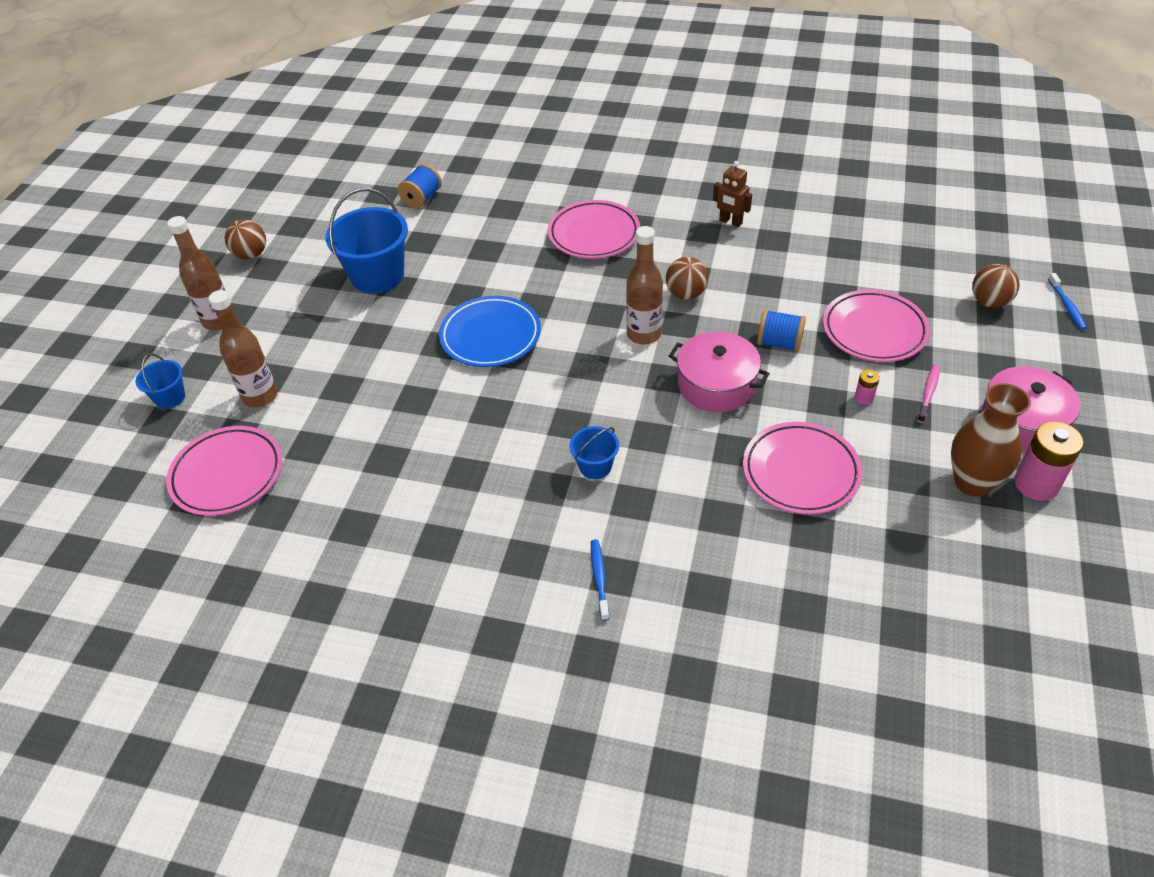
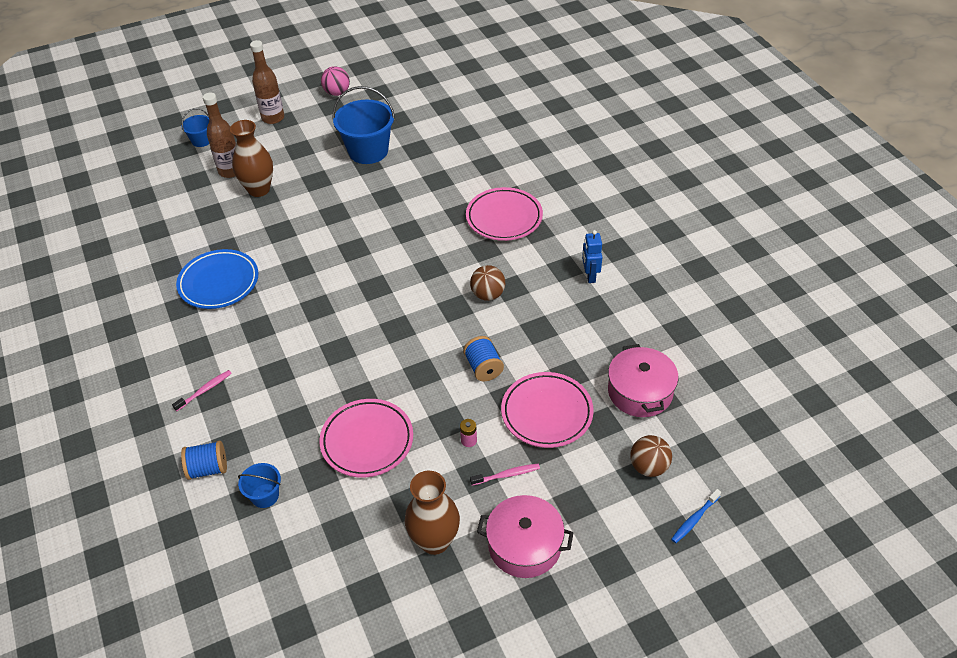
camera: 50 degrees right, 0 degrees up
(227, 474) = (165, 197): pink plate -> none
(251, 255) = (337, 93): brown ball -> pink ball
(324, 386) = (259, 189): none -> brown vase
(422, 198) = (458, 123): blue spool -> blue spool (208, 469)
(490, 336) = (361, 229): blue plate -> blue plate (219, 282)
(595, 466) = (291, 339): blue bucket -> blue bucket (265, 495)
(599, 578) = (204, 390): blue toothbrush -> pink toothbrush
(644, 334) = (428, 296): brown bottle -> none
(716, 385) = (412, 357): pink pot -> pink pot (640, 392)
(730, 222) = (590, 276): brown robot -> blue robot
(1036, 484) = (464, 580): pink battery -> none

